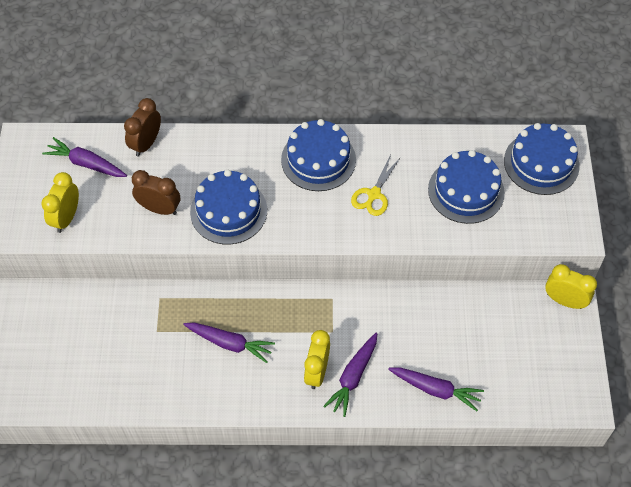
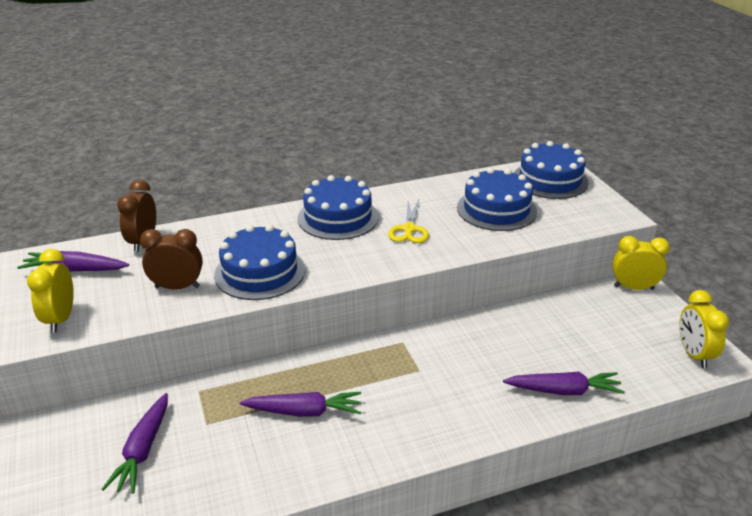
camera: 20 degrees left, 25 degrees down
(317, 372) = (422, 411): yellow clock -> yellow clock (694, 354)
(353, 377) = (466, 404): purple carrot -> purple carrot (143, 450)

